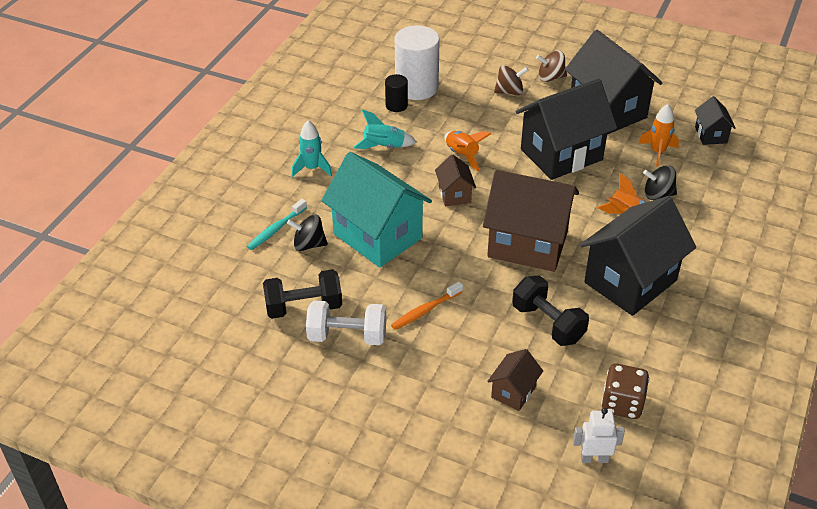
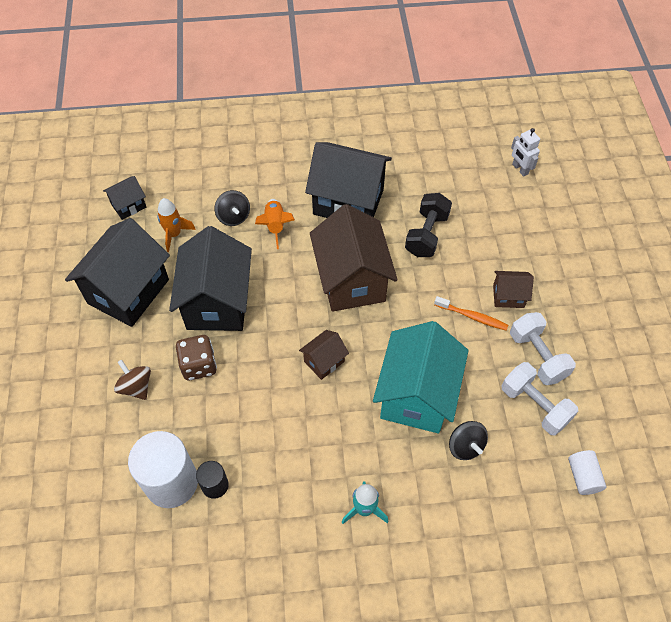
camera: 120 degrees left, 15 degrees up
(218, 304) = (583, 476): none -> white cylinder
(276, 229) = (467, 488): turquoise toothbrush -> none
(304, 307) = (534, 405): black dumbbell -> white dumbbell
(384, 146) = (291, 459): turquoise rocket -> none
(462, 155) = (264, 382): orange rocket -> none
(513, 392) = (503, 229): brown house -> brown house (508, 296)
(550, 77) = (92, 360): brown spinning top -> none
(561, 154) = (217, 302): black house -> black house turned 60 degrees clockwise
(622, 404) = (466, 170): brown dice -> brown dice (199, 365)

